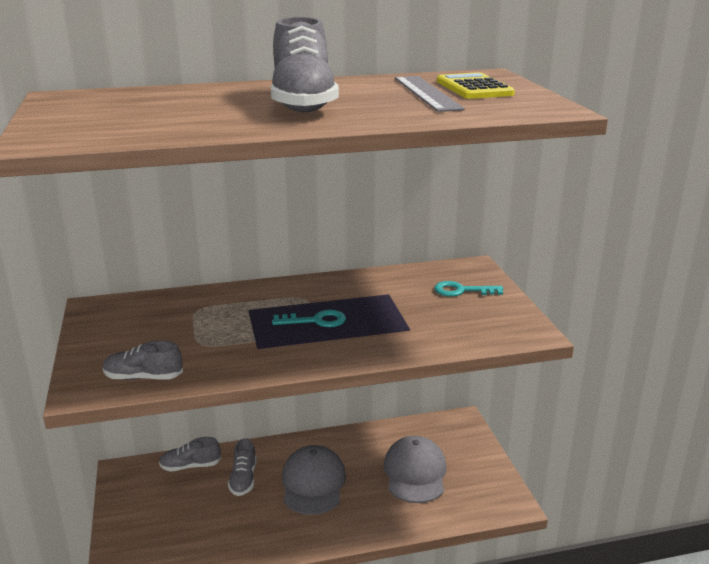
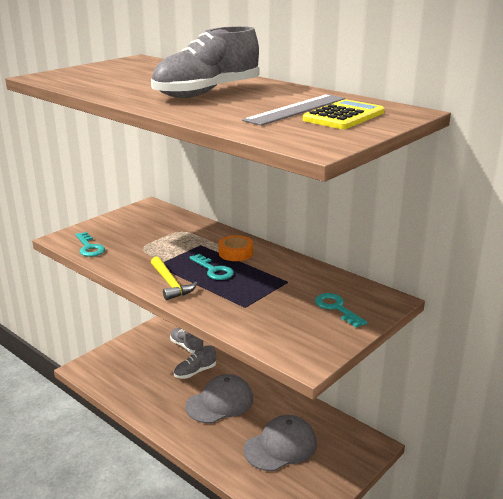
camera: 55 degrees right, 0 degrees up
(143, 377) = (89, 247): grey shoe -> turquoise key
(296, 298) = (235, 253): none -> orange tape
(312, 352) = (170, 283): none -> yellow hammer

